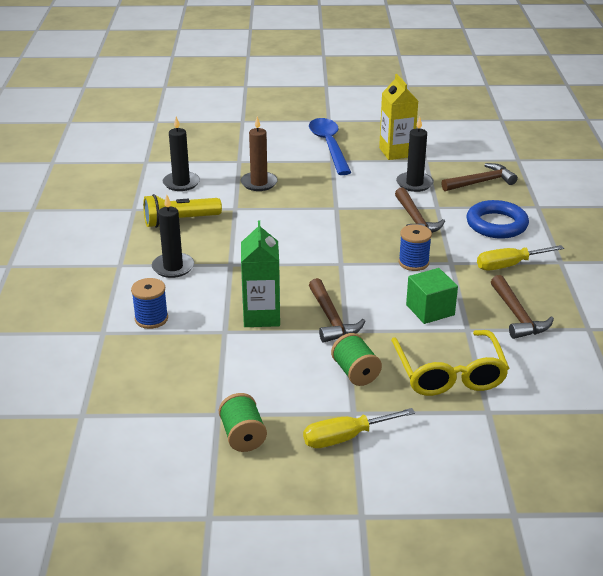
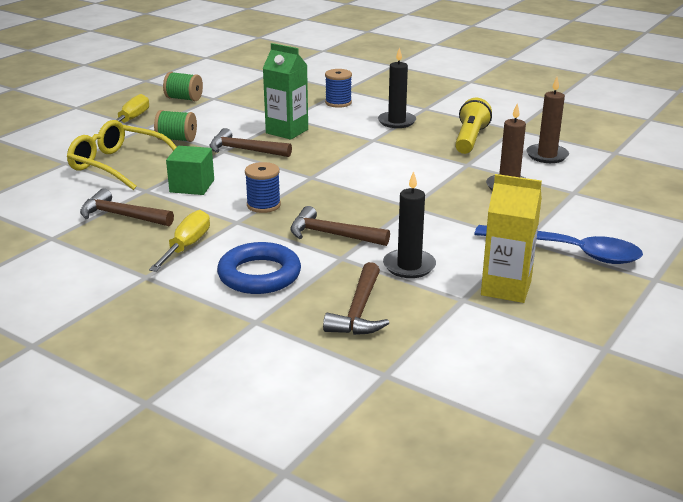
camera: 125 degrees right, 5 degrees down
(181, 183) = (547, 155): black candle -> brown candle

